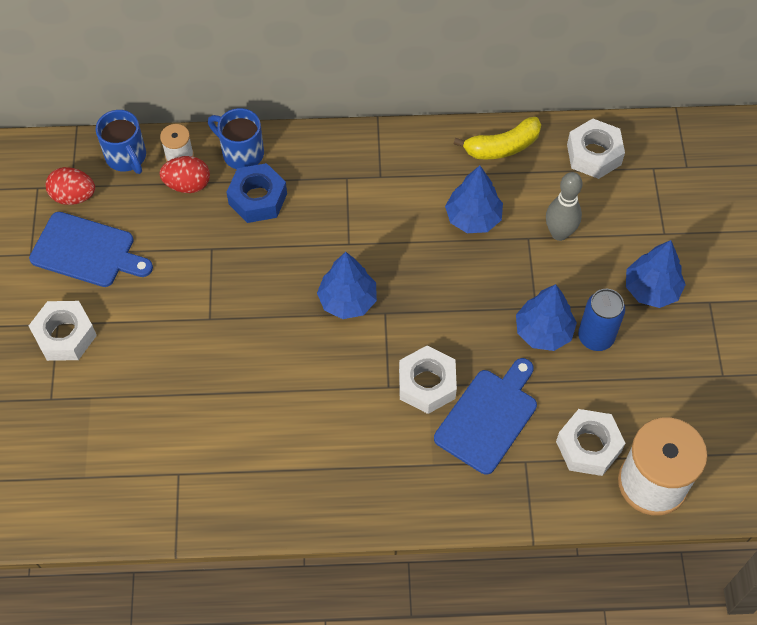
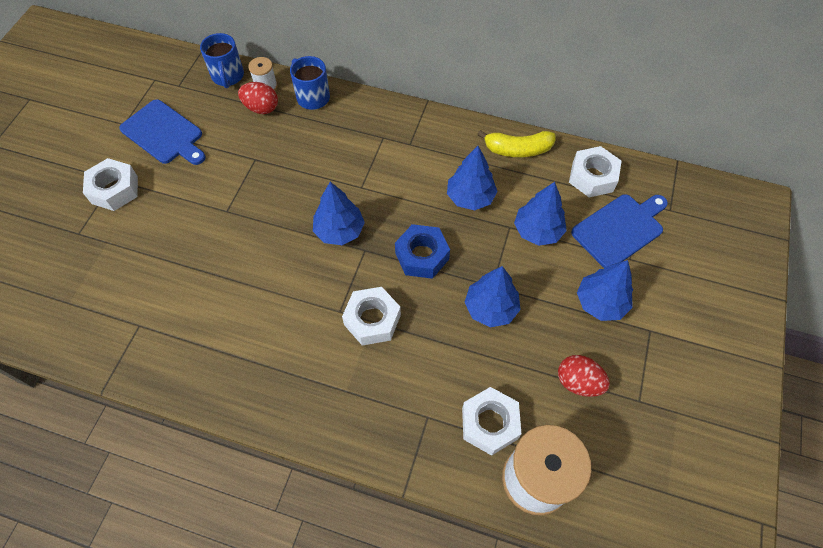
camera: 20 degrees right, 0 degrees up
(74, 196) = (176, 93): red egg -> red egg (578, 382)
(258, 198) = (308, 133): blue nut -> blue nut (422, 256)
(488, 417) = (412, 366): blue cutting board -> blue cutting board (620, 229)
(559, 233) = (537, 231): grey bowling pin -> blue tree
(595, 337) = (534, 328): blue can -> none

